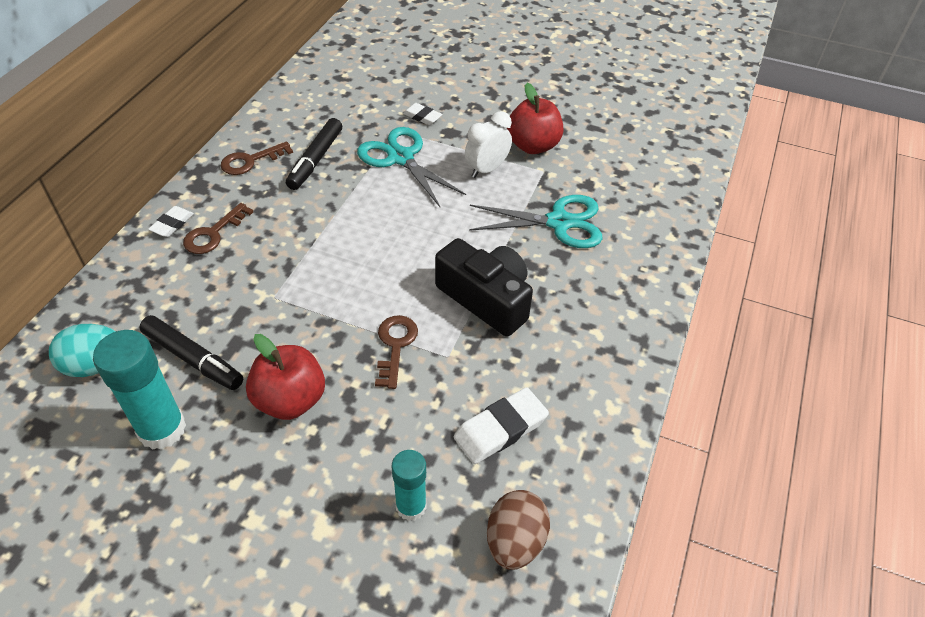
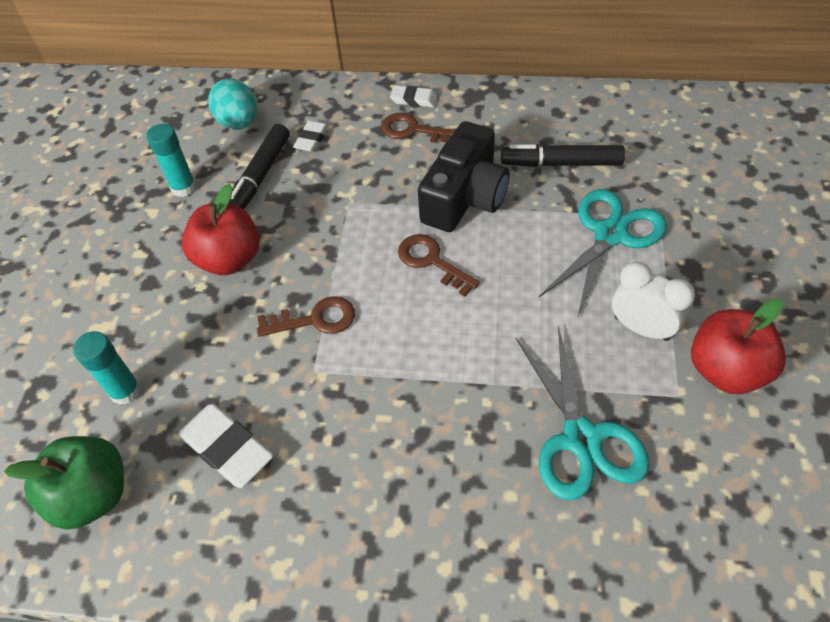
camera: 80 degrees right, 5 degrees up
(162, 429) = (183, 187): turquoise glue stick -> turquoise glue stick, size x0.62
(250, 161) = (529, 116): brown key -> brown key (431, 261)
(422, 116) = (703, 231): white eraser -> white eraser (312, 139)
(486, 299) = (410, 386): black camera -> black camera (465, 197)
(515, 541) = (93, 495): brown egg -> green apple

